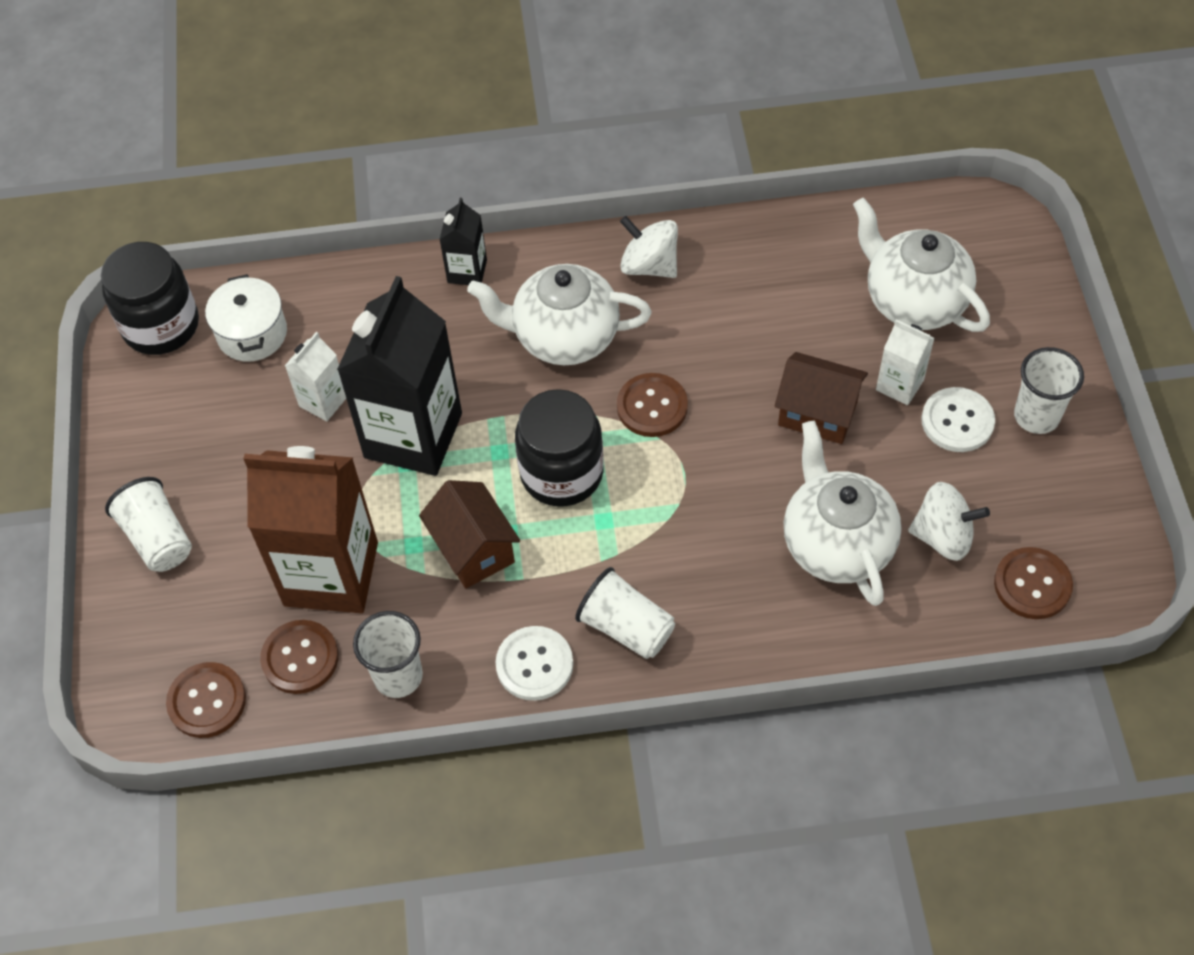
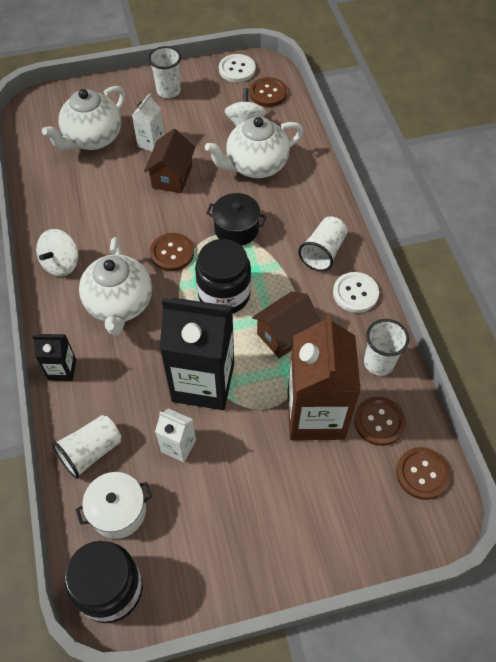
camera: 100 degrees left, 0 degrees up
(158, 538) = (306, 539): white cup -> white cup (91, 452)
(691, 501) = (236, 229): none -> black pot
(957, 421) = (173, 120): white button -> white button (237, 69)

